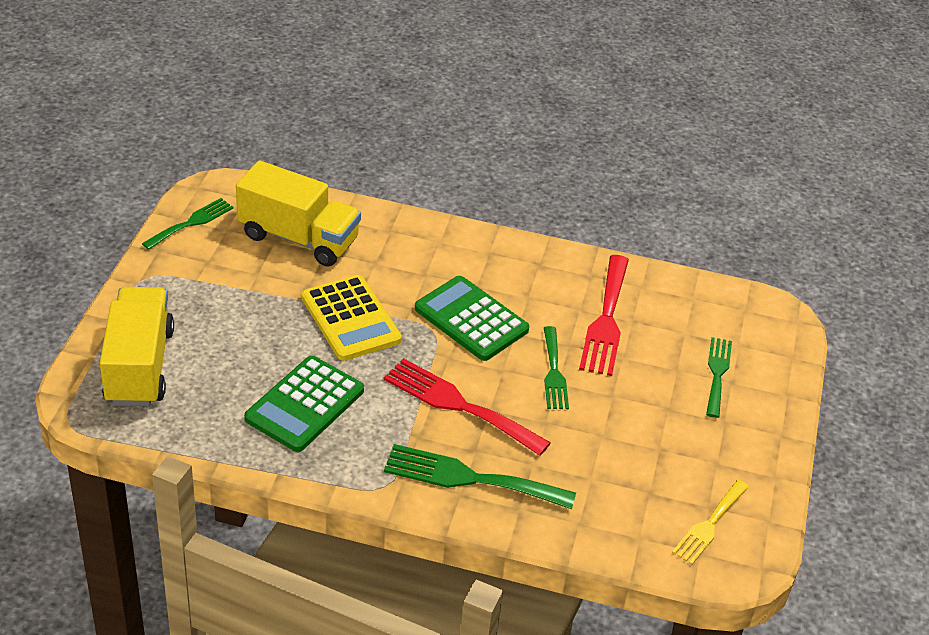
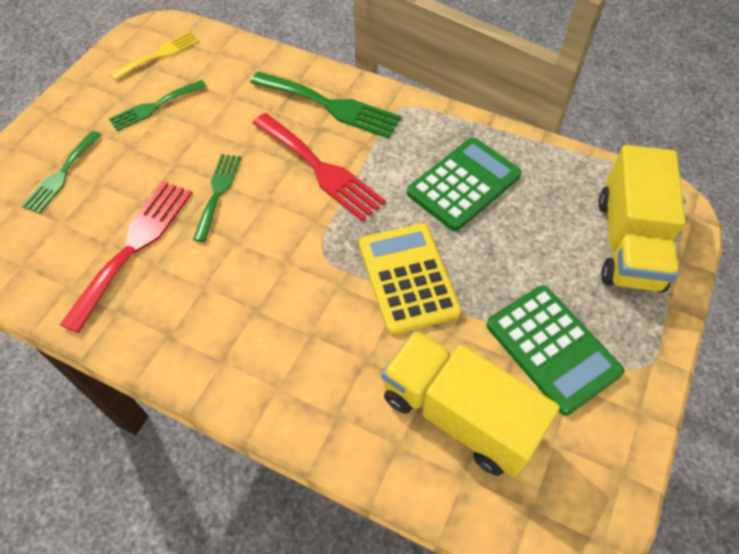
camera: 165 degrees left, 15 degrees up
(191, 223) = (603, 462): green fork -> green fork (154, 106)
(471, 319) = (277, 263): green calculator -> green calculator (552, 348)

